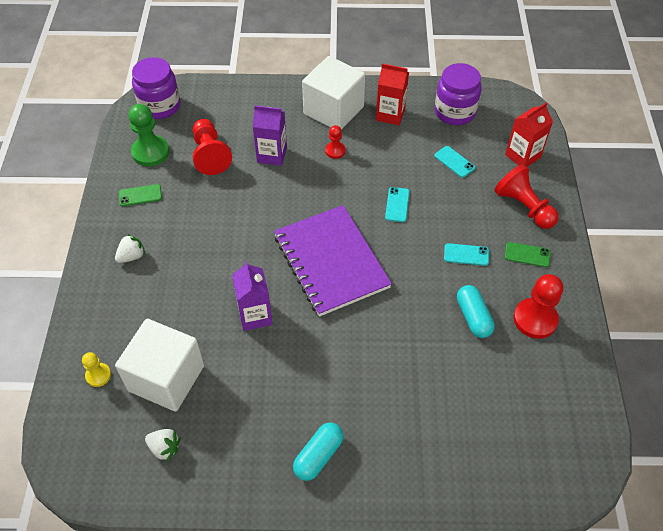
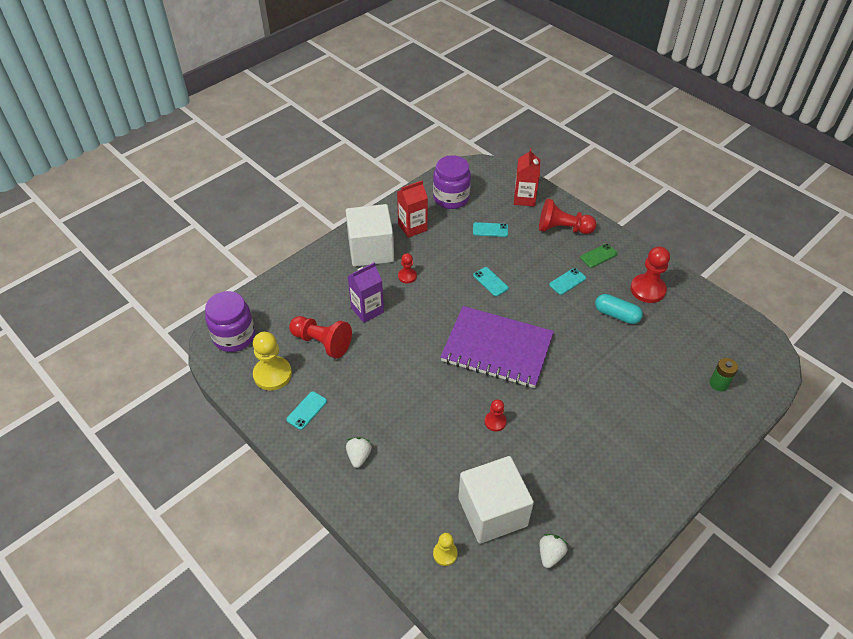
camera: 45 degrees left, 5 degrees down
(140, 195) = (307, 410): green phone -> turquoise phone
(150, 152) = (272, 374): green pawn -> yellow pawn
(164, 448) = (550, 554): white strawberry -> white strawberry turned 45 degrees counterclockwise
(255, 315) = (495, 422): purple carton -> red pawn
(318, 456) = (640, 469): turquoise capsule -> none
(490, 454) = (718, 384): none -> green battery

